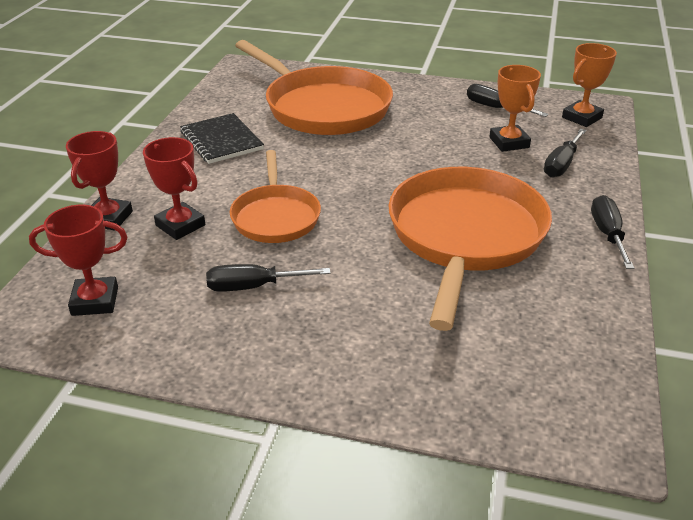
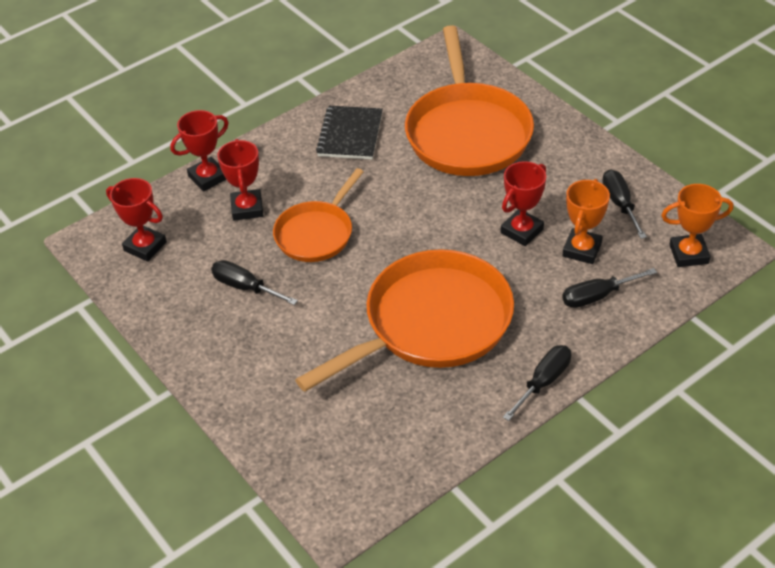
camera: 40 degrees right, 10 degrees up
(449, 148) = (522, 231): none -> red trophy

